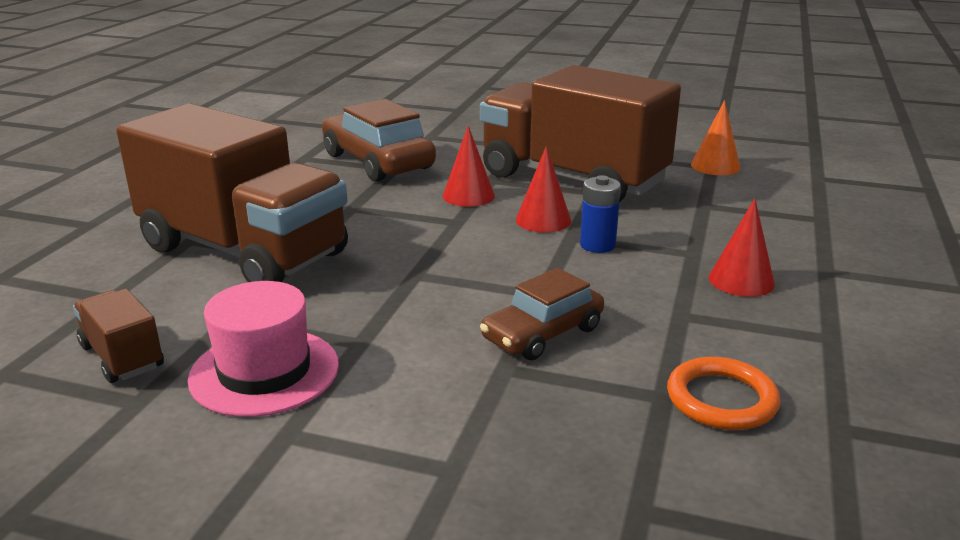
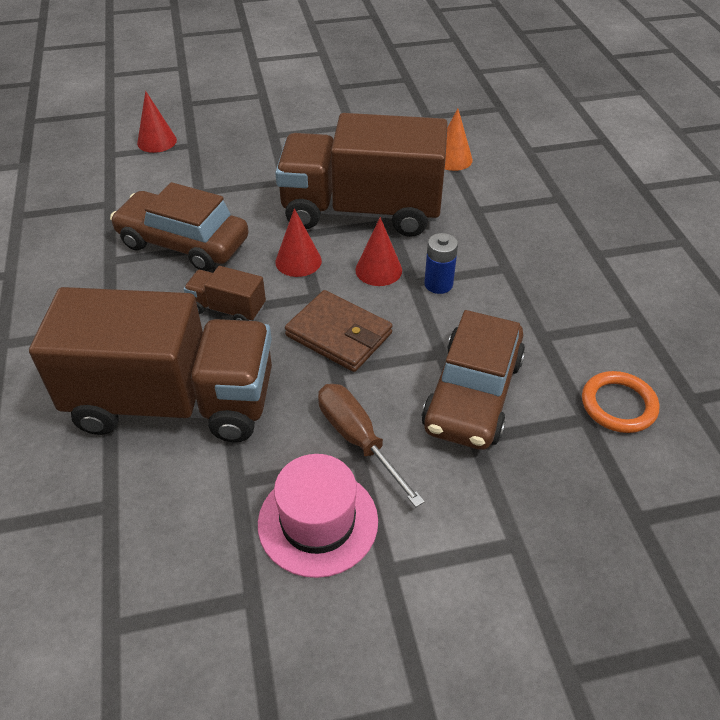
camera: 30 degrees left, 20 degrees up
(122, 357) = (192, 562): brown truck -> brown truck (227, 309)
(377, 328) = (358, 440): none -> brown screwdriver
(448, 252) = (339, 334): none -> brown wallet
(543, 333) = (473, 394): brown car -> brown car, size x1.59
(741, 280) = (555, 285): red cone -> red cone (157, 141)

